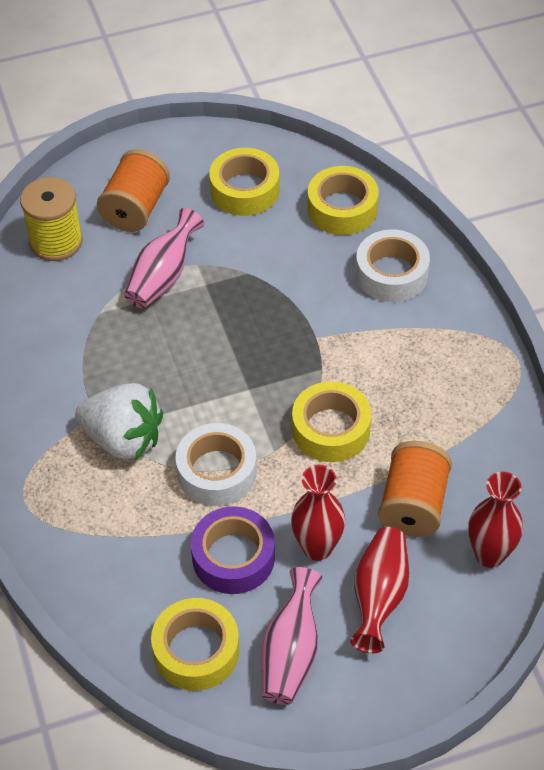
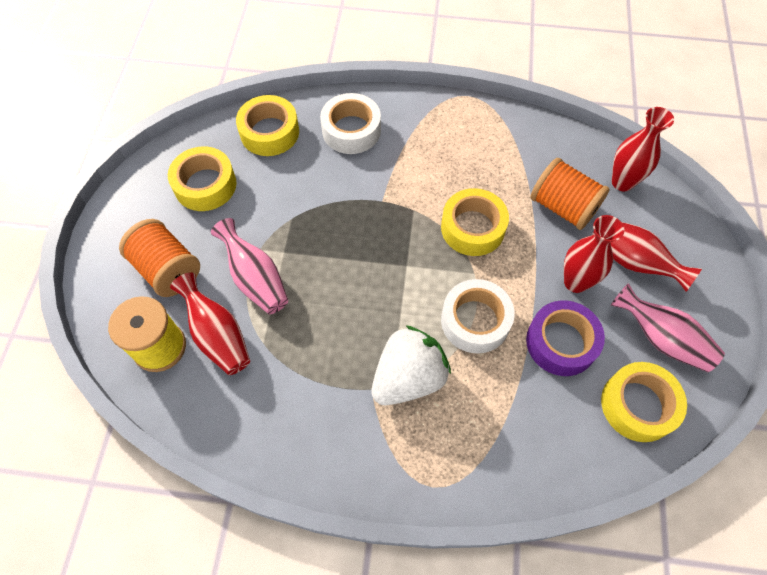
camera: 65 degrees left, 10 degrees up
(89, 276) = (218, 335): none -> red vase

